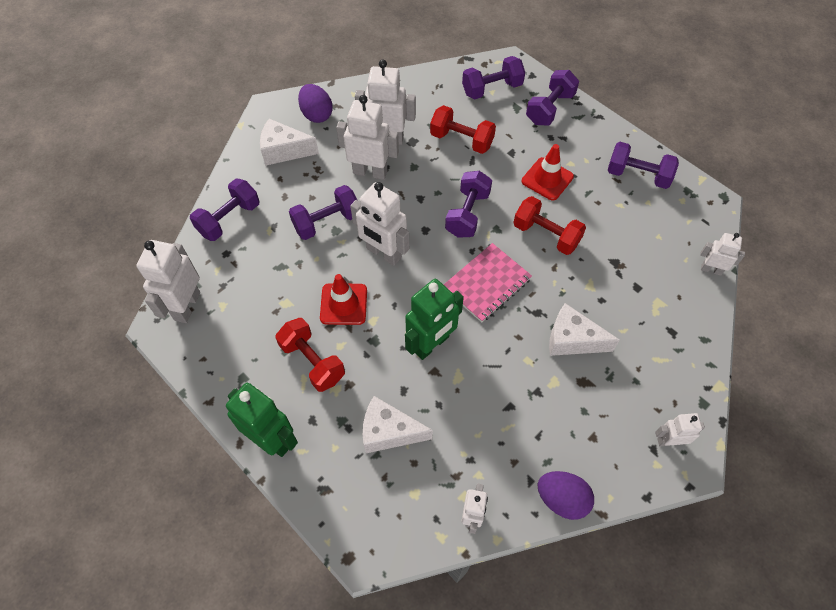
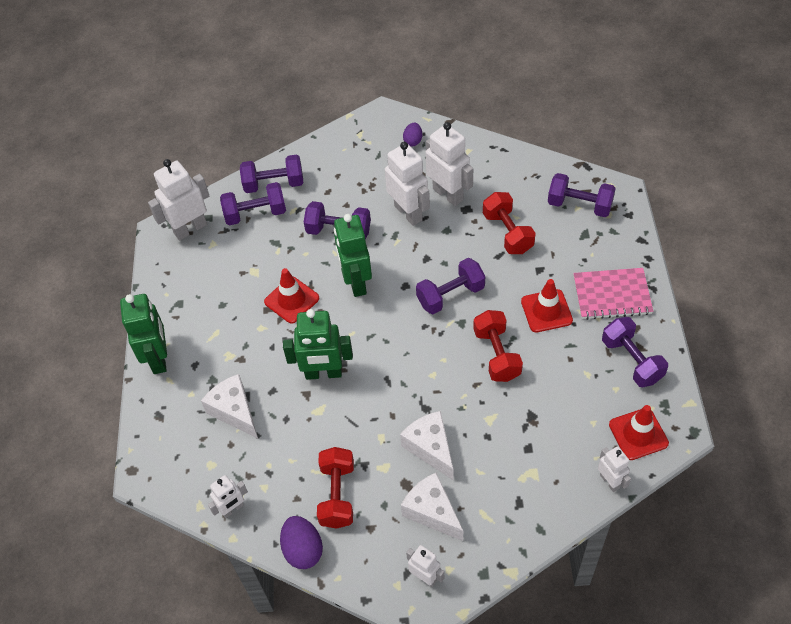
camera: 45 degrees right, 5 degrees down
(284, 151) = (361, 155): white cheese -> white cheese (432, 512)
(312, 362) = (232, 325): red dumbbell -> red dumbbell (337, 495)
(316, 114) = (413, 141): purple egg -> purple egg, size x0.61
(383, 253) = (356, 282): white robot -> green robot
(487, 283) = (409, 359): pink notebook -> pink notebook (612, 295)
(549, 108) = (613, 253): purple dumbbell -> purple dumbbell (255, 213)
(694, 223) = (638, 434): none -> red traffic cone

